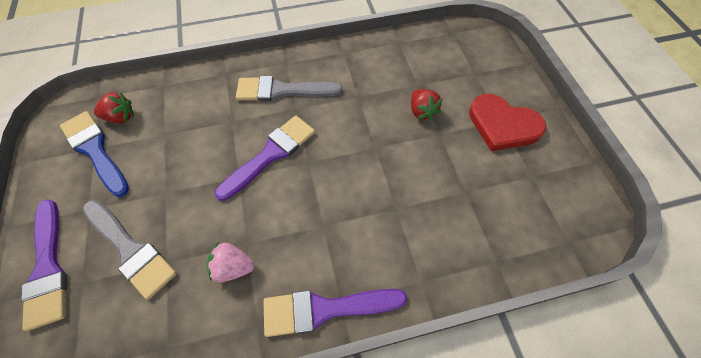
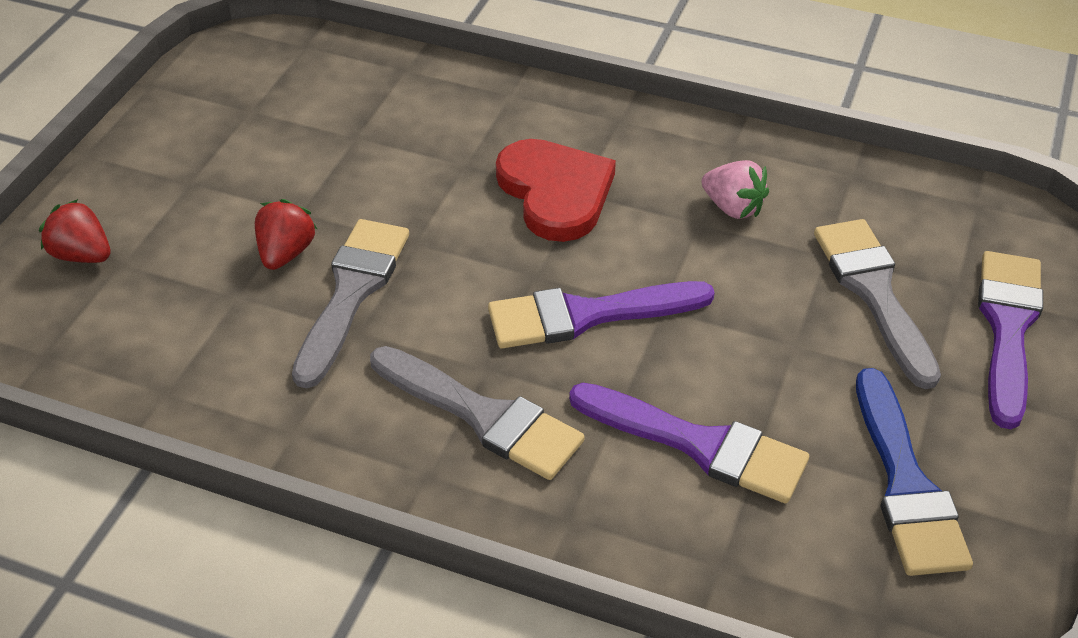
camera: 145 degrees left, 15 degrees down
(120, 117) = (838, 532): red strawberry -> red strawberry (82, 255)
(325, 309) = (642, 123): purple brush -> purple brush (699, 445)
(377, 110) = (352, 293): none -> grey brush
(503, 125) = (197, 176): red heart -> red heart (555, 192)

